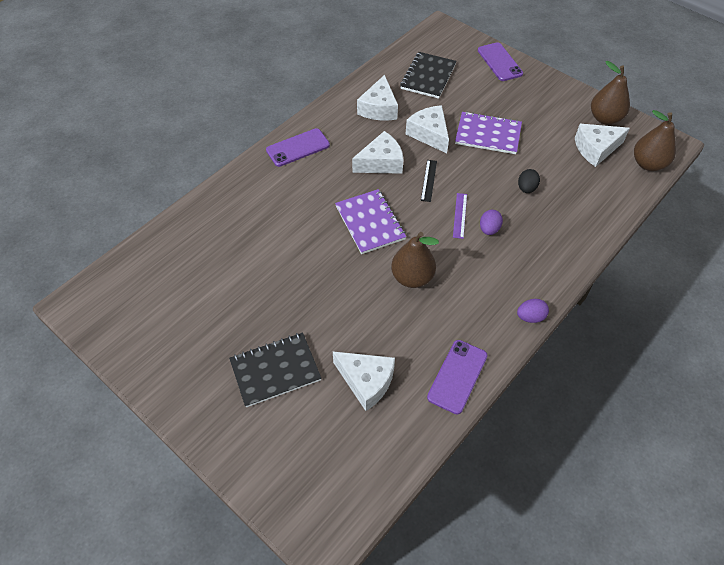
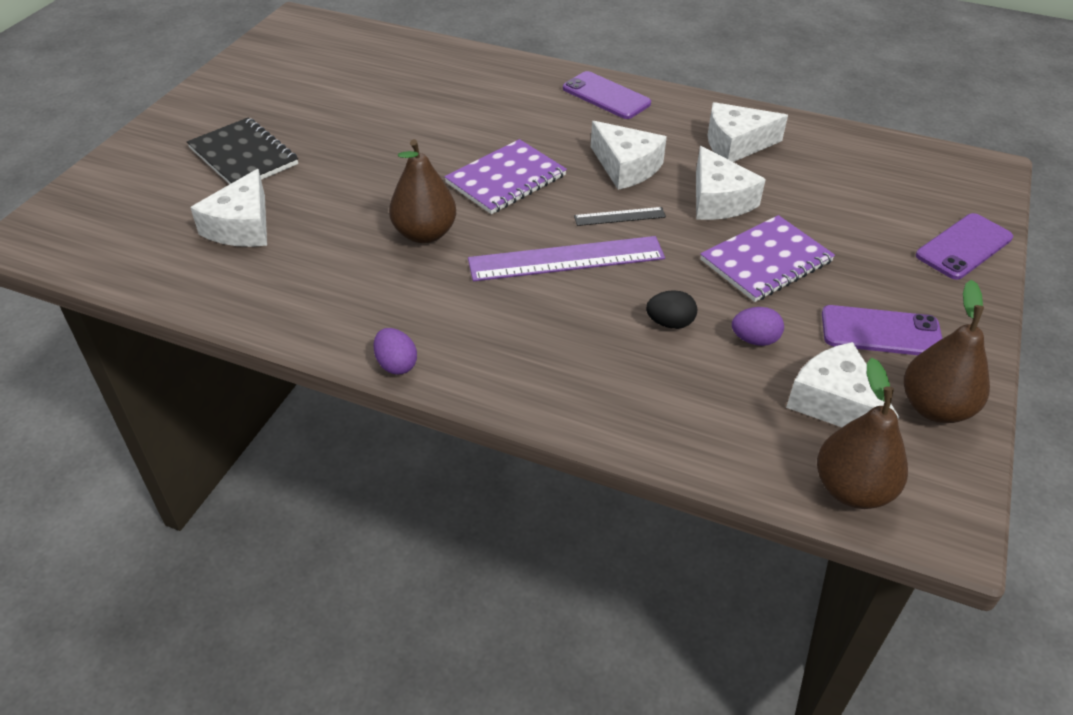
camera: 70 degrees right, 10 degrees down
(428, 76) = (849, 176): black notebook -> none
(429, 134) = (718, 200): white cheese -> white cheese turned 120 degrees clockwise
(457, 376) = (267, 304): purple phone -> purple phone (881, 332)
(460, 215) = (566, 259): purple ruler -> purple ruler, size x2.04
(488, 134) = (766, 261): purple notebook -> purple notebook turned 60 degrees clockwise
(489, 229) = (554, 293): purple egg -> purple egg (754, 340)

